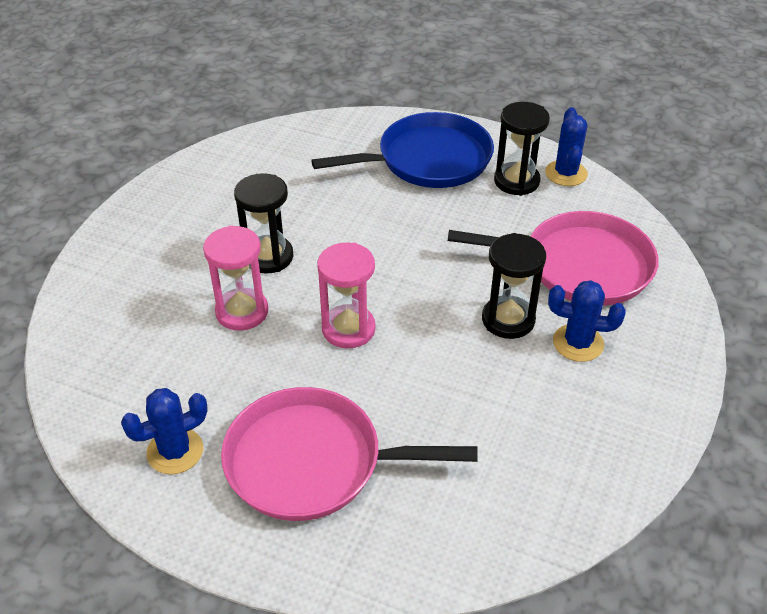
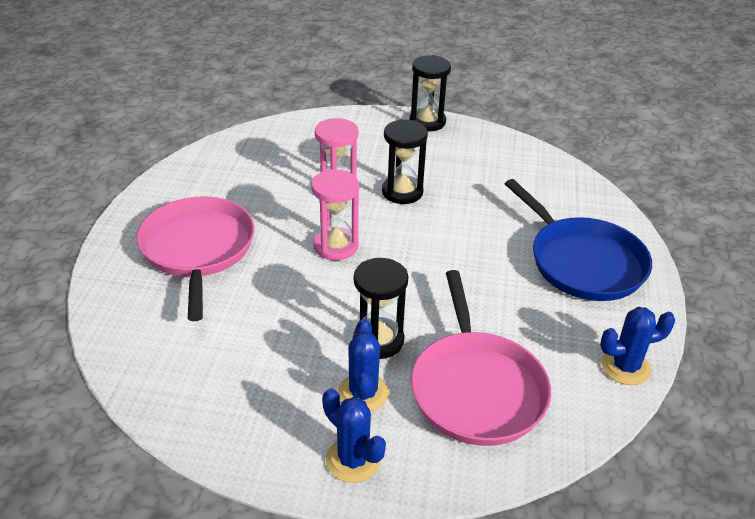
camera: 75 degrees right, 5 degrees down
(175, 451) = (199, 188): blue cactus -> blue cactus (353, 460)
(516, 181) = (587, 328): black hourglass -> black hourglass (427, 122)

